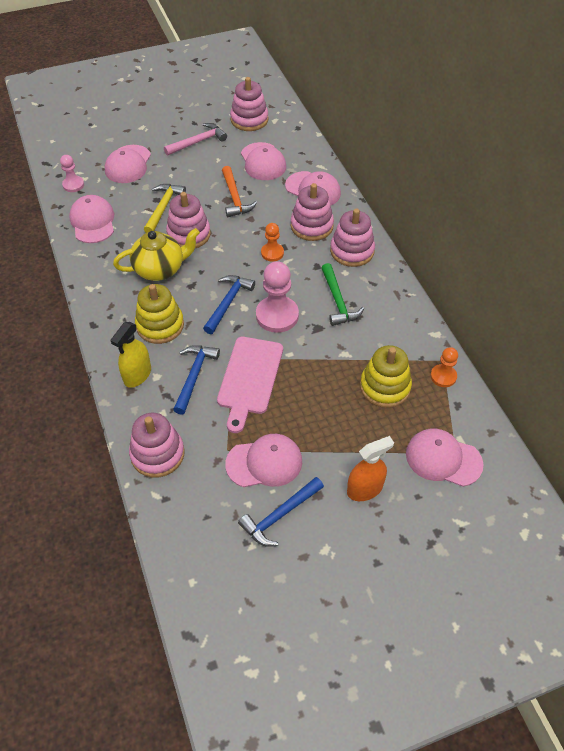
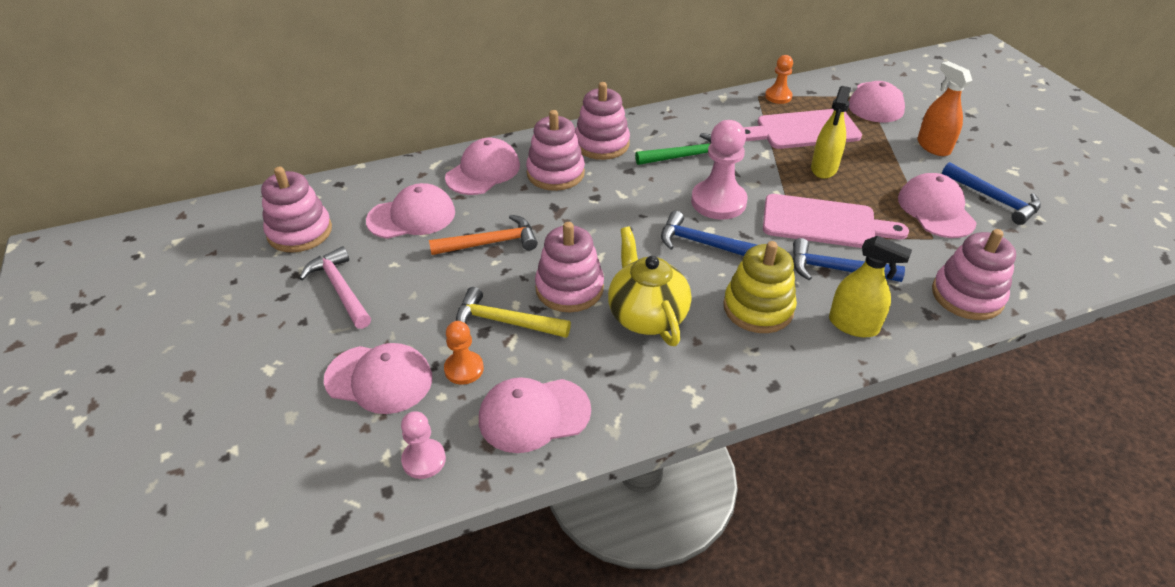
camera: 90 degrees left, 10 degrees down
(272, 253) = (607, 206): orange pawn -> orange pawn (464, 369)
(324, 392) = (824, 168): none -> yellow spray bottle
(385, 387) = (803, 130): yellow stacking toy -> pink cutting board

